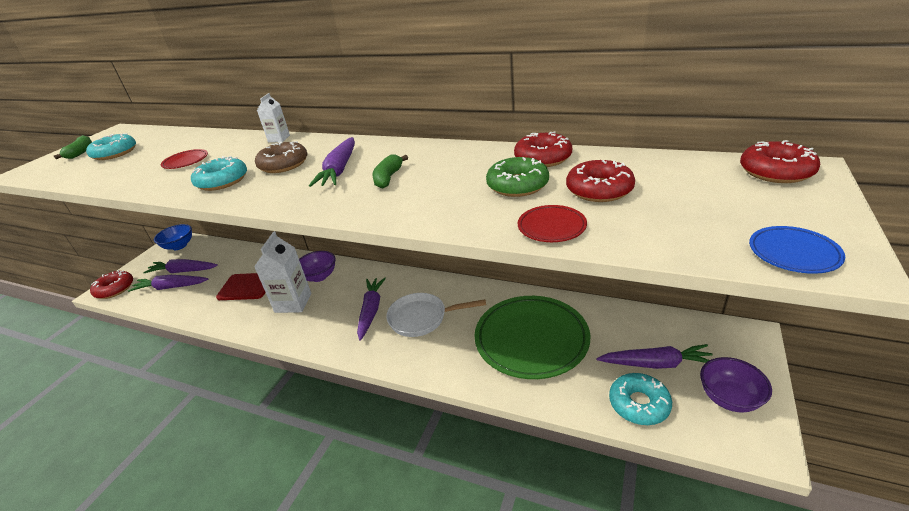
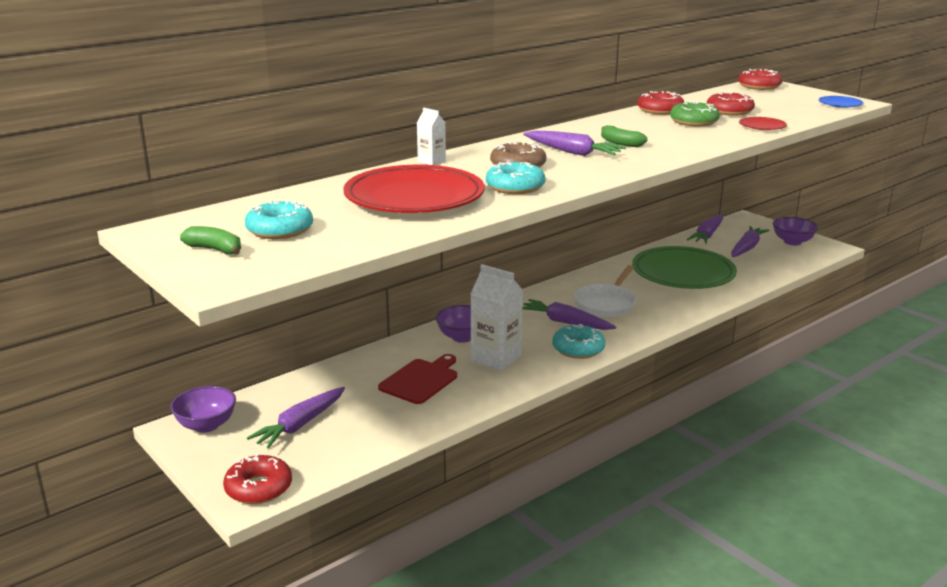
camera: 65 degrees left, 10 degrees down
(171, 287) = (333, 437): purple carrot -> purple carrot (707, 235)
(179, 246) = (206, 425): blue bowl -> purple bowl
(186, 162) = (414, 198): red plate -> red plate, size x2.43
(639, 404) = (777, 263): turquoise donut -> turquoise donut (578, 349)

